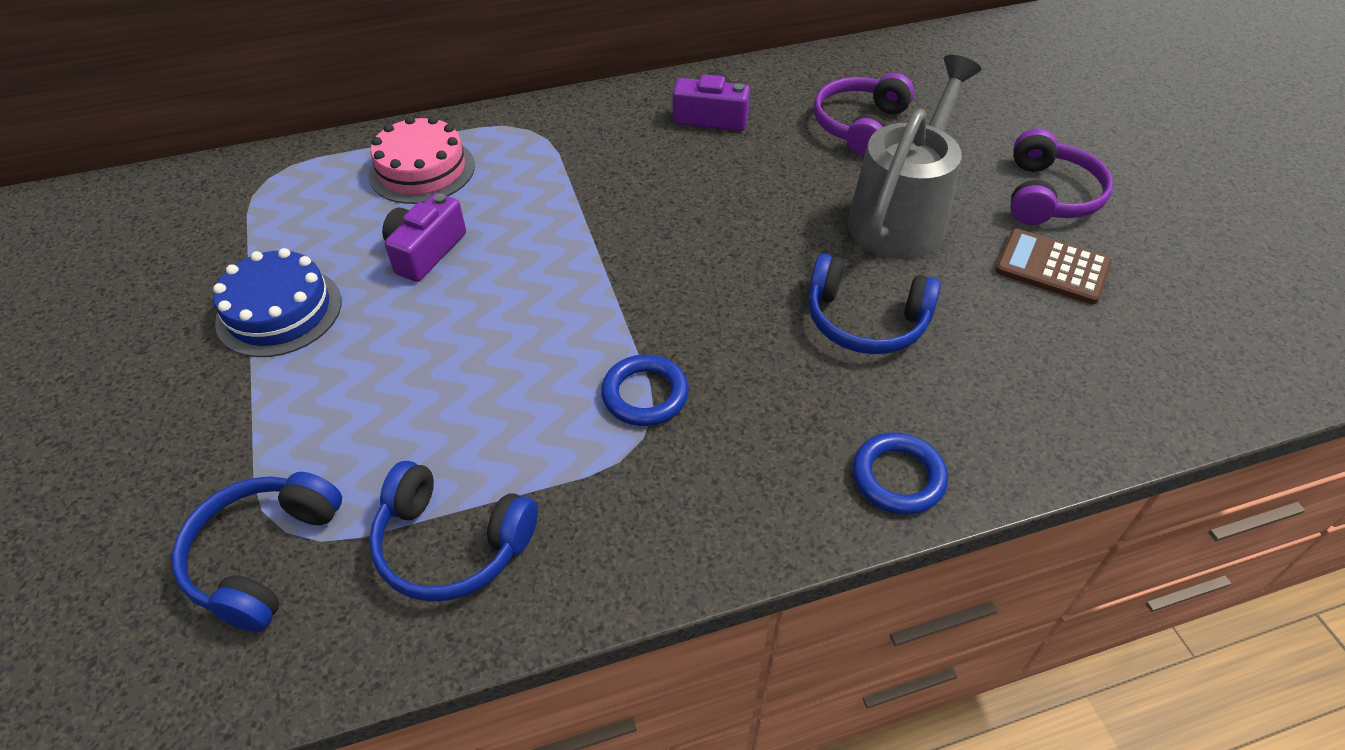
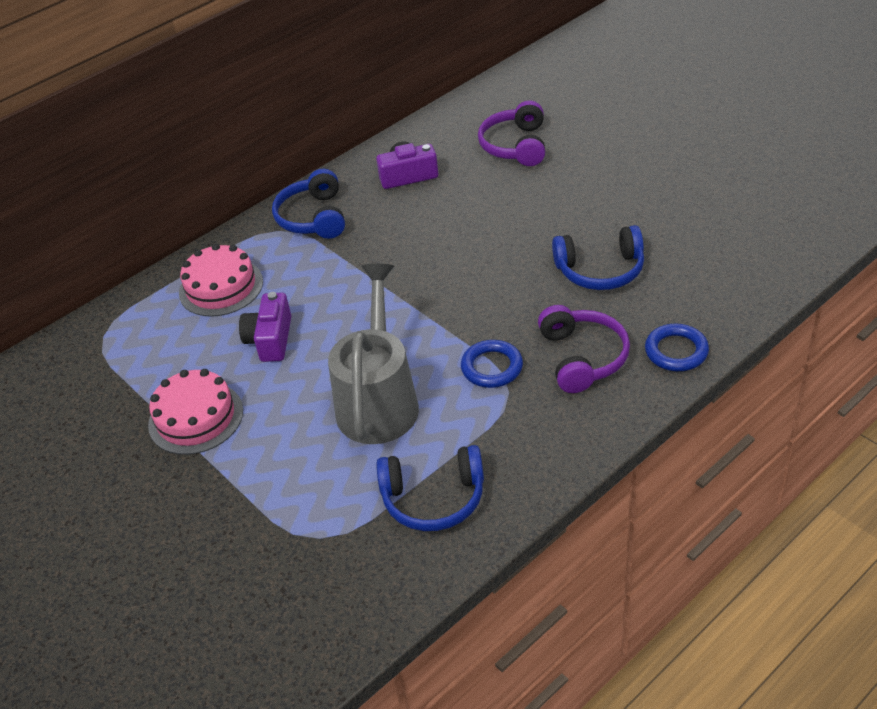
camera: 20 degrees left, 5 degrees down
(263, 556) = (316, 556): blue headphones -> blue headphones (313, 217)
(279, 311) = (196, 417): blue cake -> pink cake
(902, 215) = (582, 196): grey watering can -> grey watering can (379, 400)
(1049, 195) = (666, 150): purple headphones -> purple headphones (582, 357)
(1052, 267) = (694, 195): brown calculator -> none

